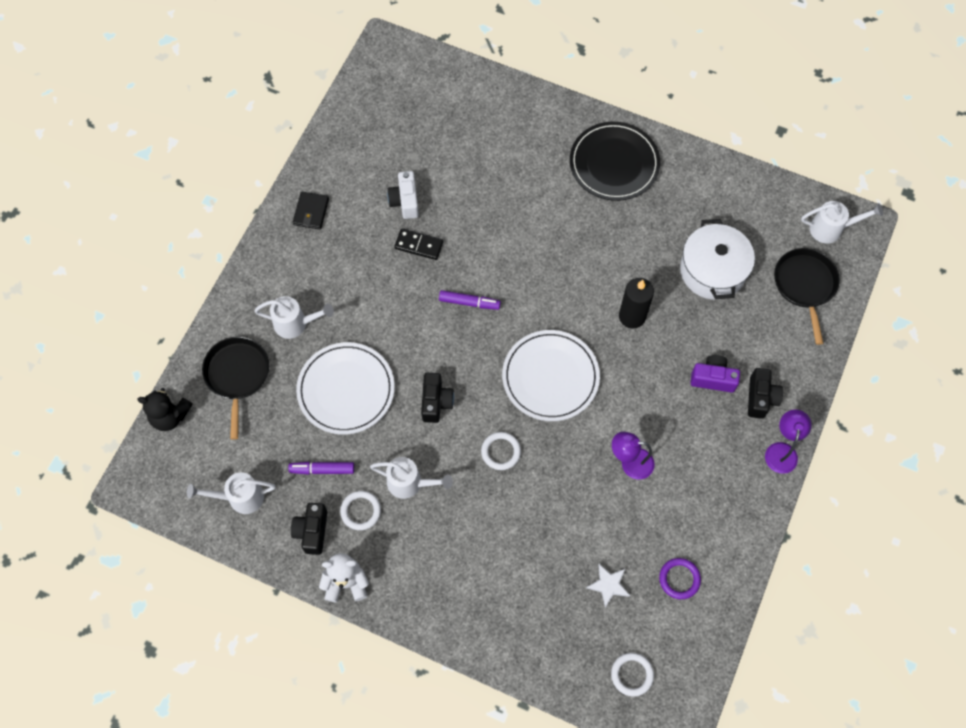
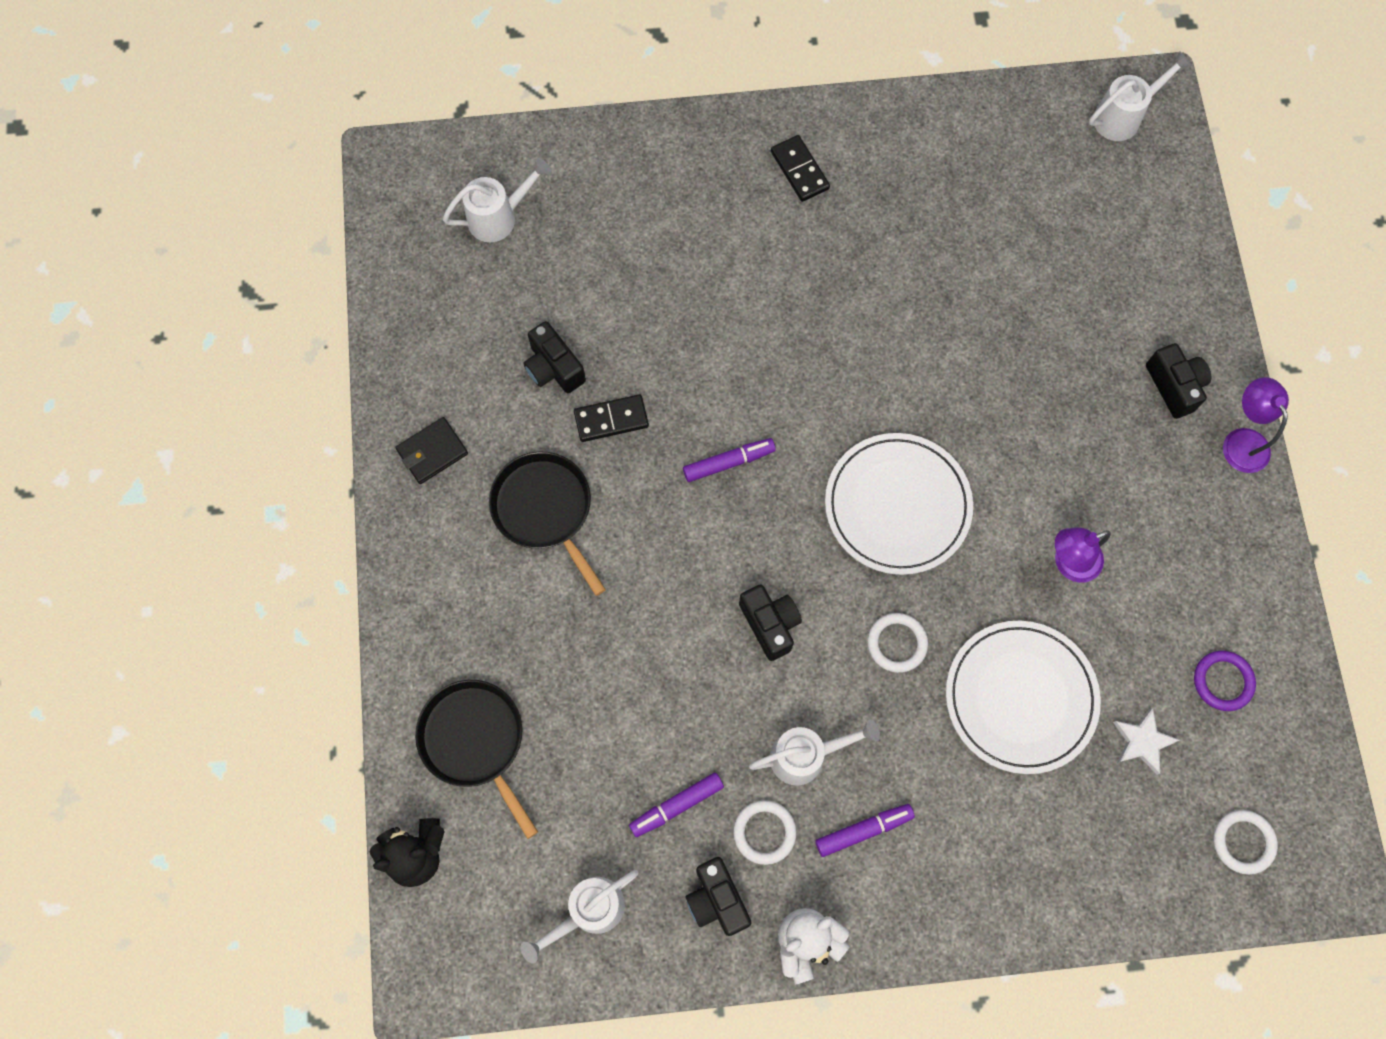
camera: 30 degrees left, 5 degrees up
(295, 324) = (510, 622): white watering can -> white watering can (499, 217)
(311, 212) = (432, 452): black wallet -> black wallet turned 75 degrees clockwise
(346, 390) = (638, 676): white plate -> white plate (1020, 697)
(405, 201) = (554, 368): white camera -> black camera
(416, 541) = (863, 830): none -> purple marker
(614, 163) = (799, 170): black plate -> black domino
(632, 316) = (950, 366): black candle -> none
(712, 270) = (1012, 249): white pot -> none
(713, 378) = (1101, 393): purple camera -> none
(805, 285) = (1136, 208): black pan -> black pan (545, 509)

